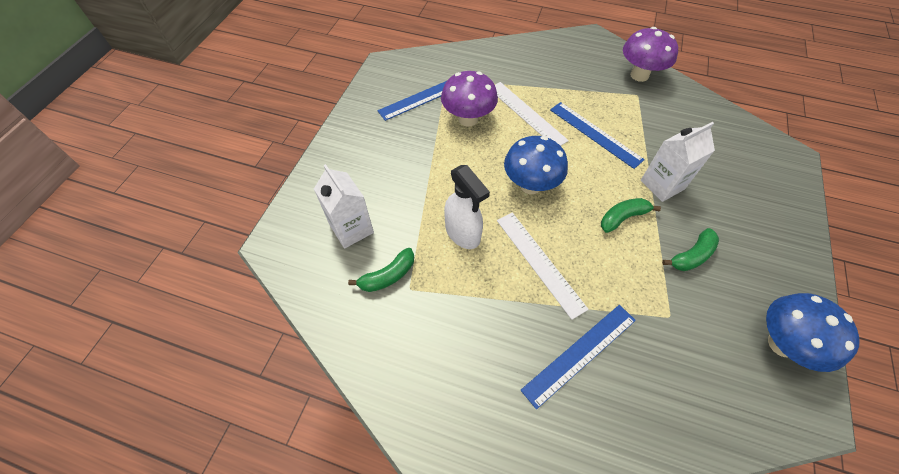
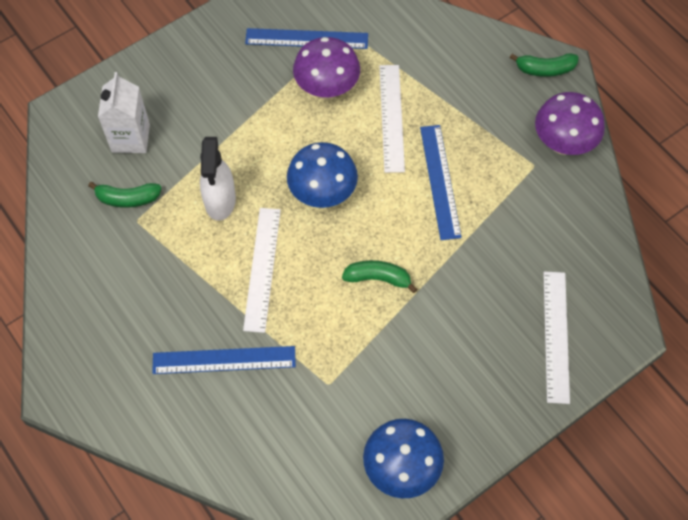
camera: 35 degrees right, 5 degrees up
(662, 185) = (451, 273): white carton -> none
(691, 256) = (405, 351): green banana -> green banana (545, 69)
(761, 184) = (556, 336): none -> white ruler

